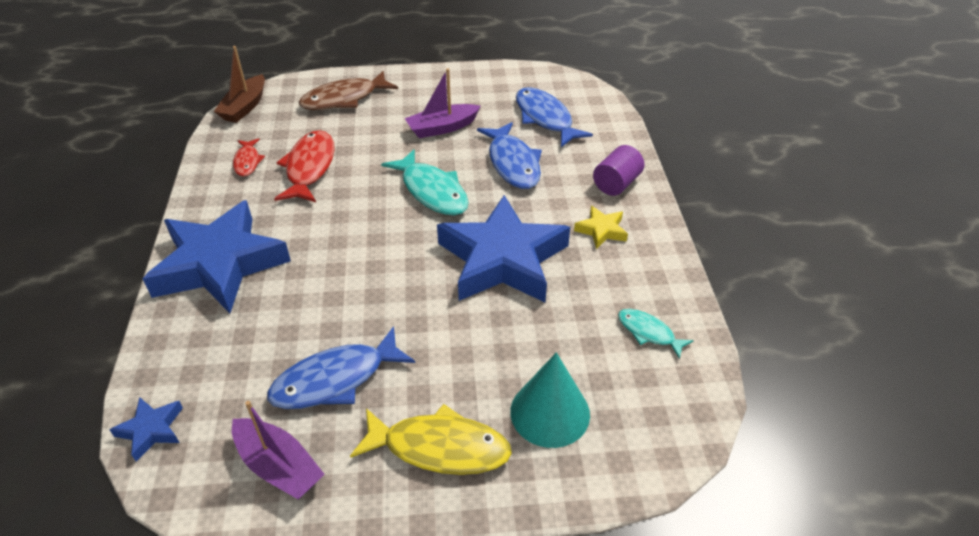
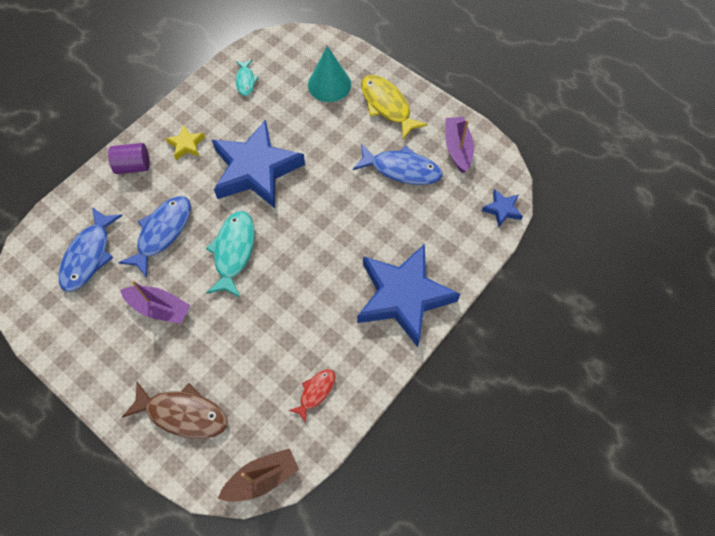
camera: 135 degrees left, 20 degrees up
(309, 168) = (282, 345): red fish -> none

